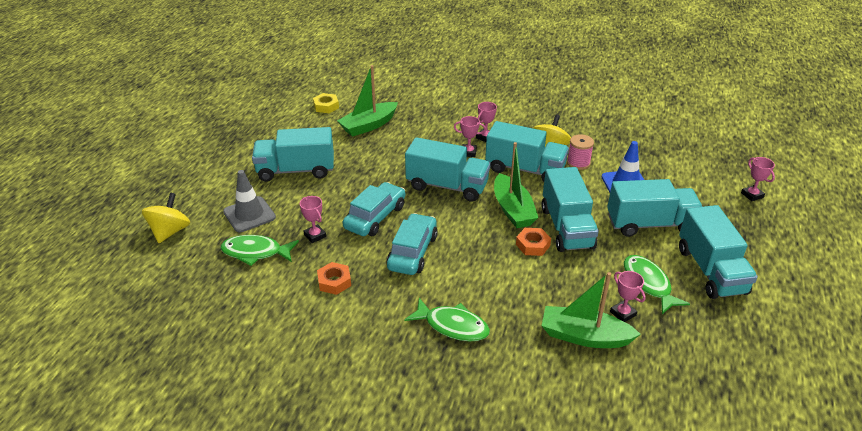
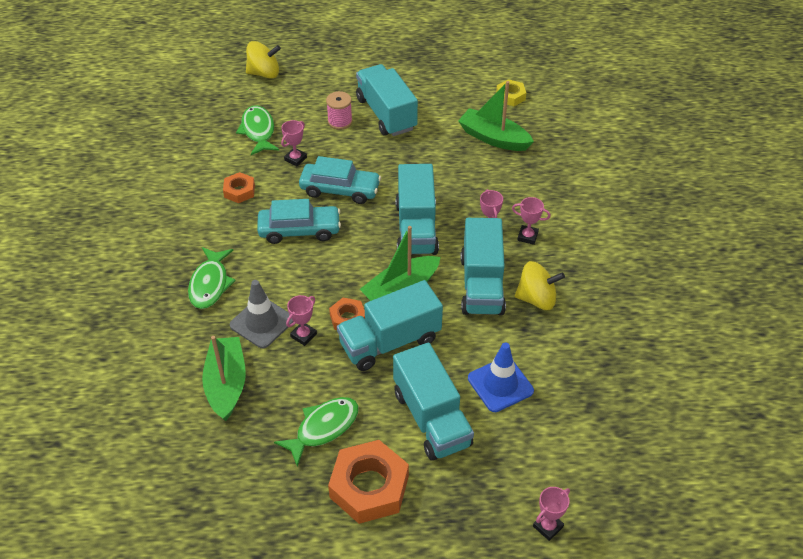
camera: 70 degrees right, 10 degrees up
(249, 214) = (306, 109): grey traffic cone -> grey traffic cone (262, 322)
(578, 163) = (522, 331): pink spool -> pink spool (340, 121)
(623, 313) = (269, 411): pink trophy -> pink trophy (303, 335)
(710, 271) = (369, 487): turquoise truck -> orange nut

